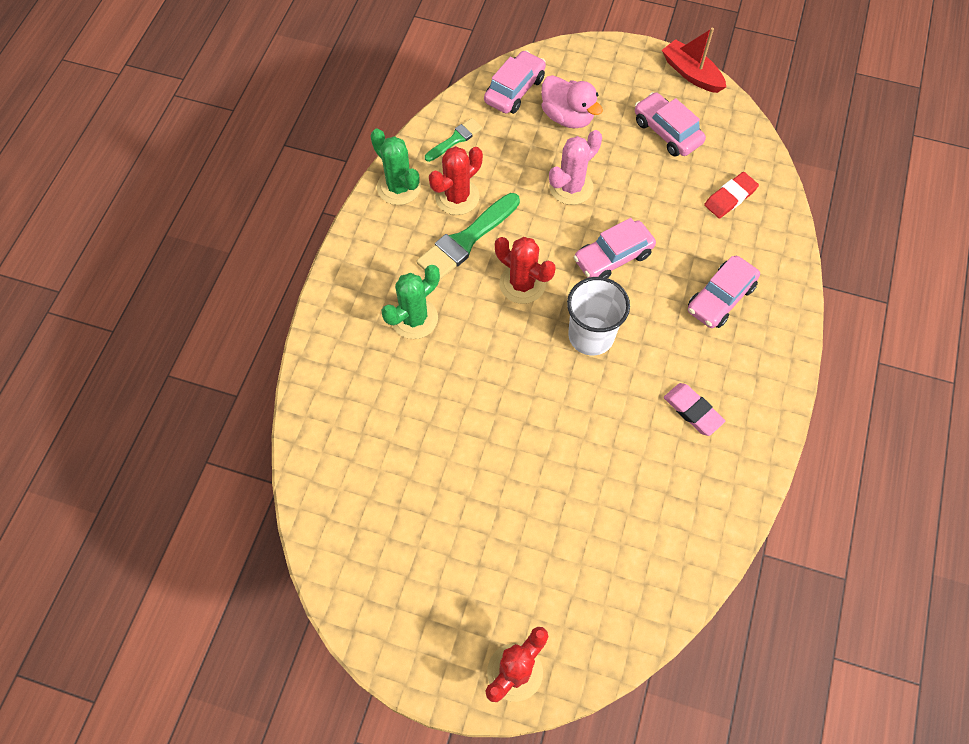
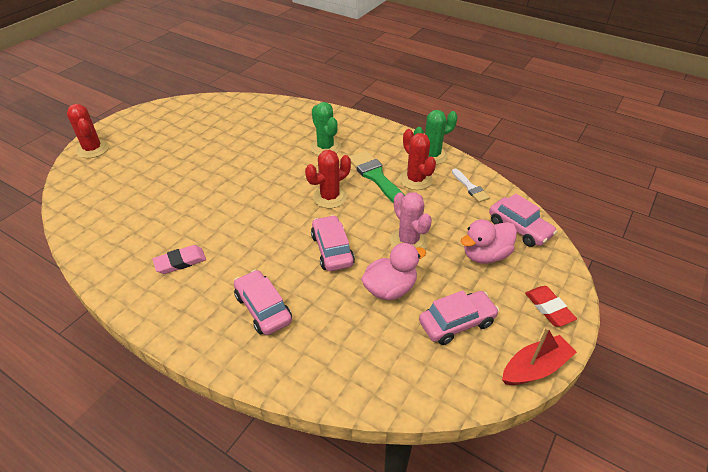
camera: 105 degrees right, 20 degrees down
(455, 139) = (470, 187): green brush -> white brush
(591, 336) = (271, 222): white cup -> none
(647, 192) = (390, 289): none -> pink duck
(730, 197) = (365, 351): red eraser -> red eraser (549, 308)

